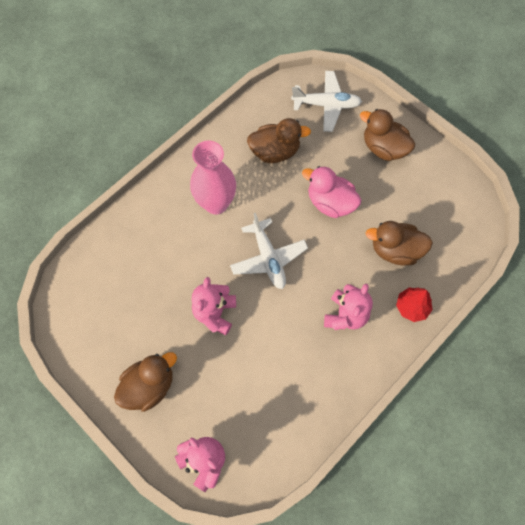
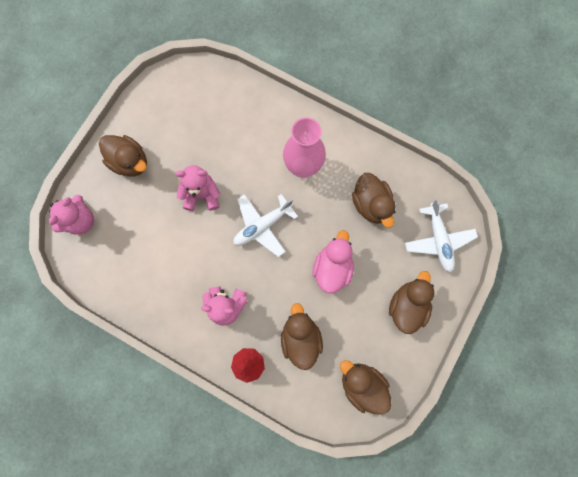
camera: 75 degrees right, 10 degrees up
(451, 206) = (362, 384): none -> brown duck

